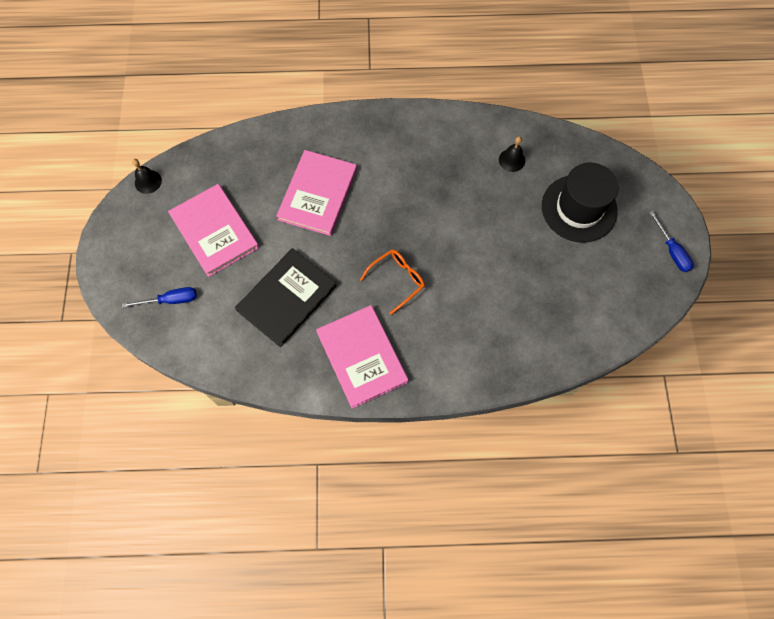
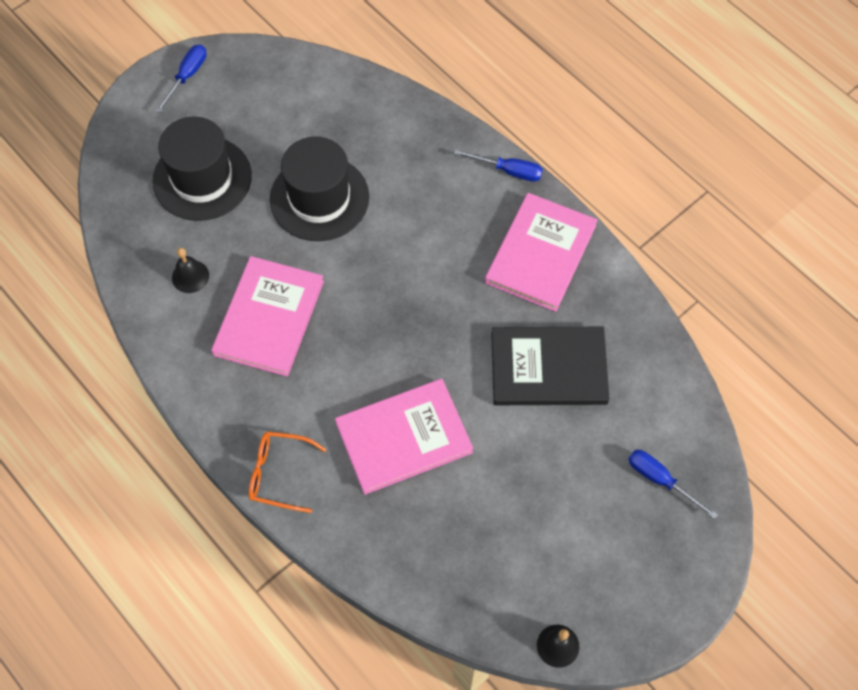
camera: 130 degrees left, 5 degrees down
(214, 231) = (546, 508): pink book -> pink book (269, 318)
(397, 280) = (433, 282): orange glasses -> orange glasses (279, 474)
(438, 389) = (508, 171): none -> blue screwdriver
(511, 261) = (319, 198): none -> black hat

